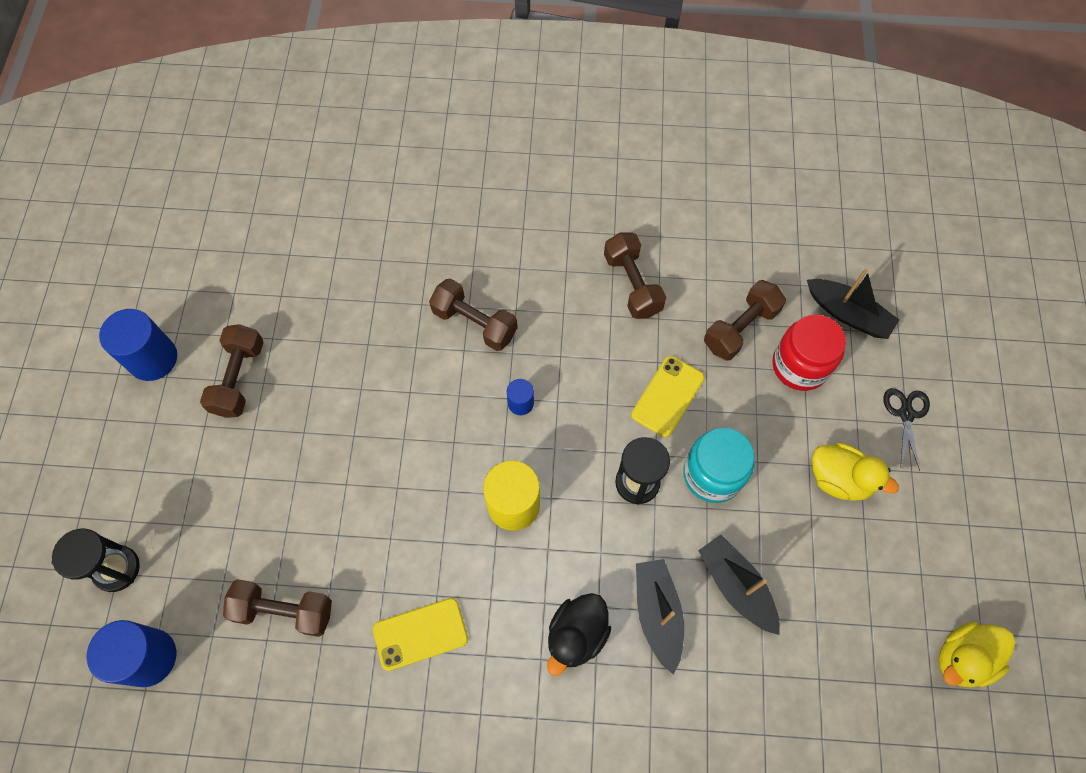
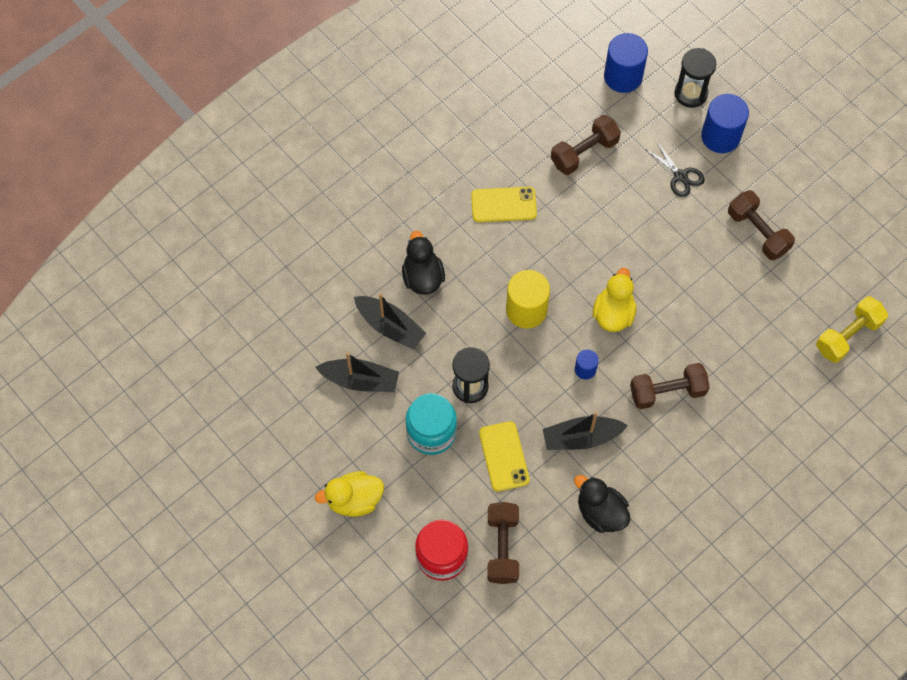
camera: 135 degrees right, 0 degrees up
(153, 358) = (818, 197): blue cylinder -> blue cylinder (720, 136)
(285, 235) = (848, 335): none -> yellow dumbbell
(420, 634) = (503, 205): yellow phone -> yellow phone turned 60 degrees clockwise
(632, 284) = (600, 512): brown dumbbell -> black duck
(848, 314) = (443, 626): black boat -> black boat (581, 437)
(906, 414) = (347, 585): black scissors -> black scissors (680, 176)
(962, 658) = (201, 455): yellow duck -> yellow duck (613, 313)

